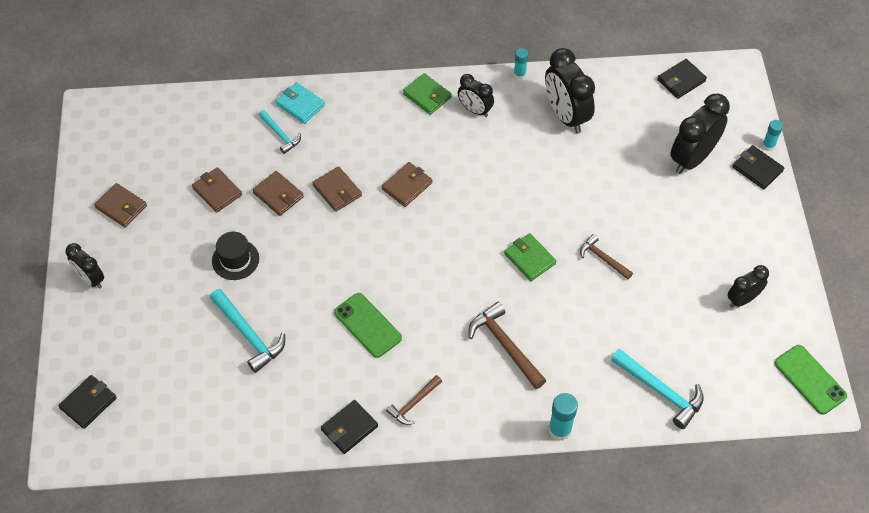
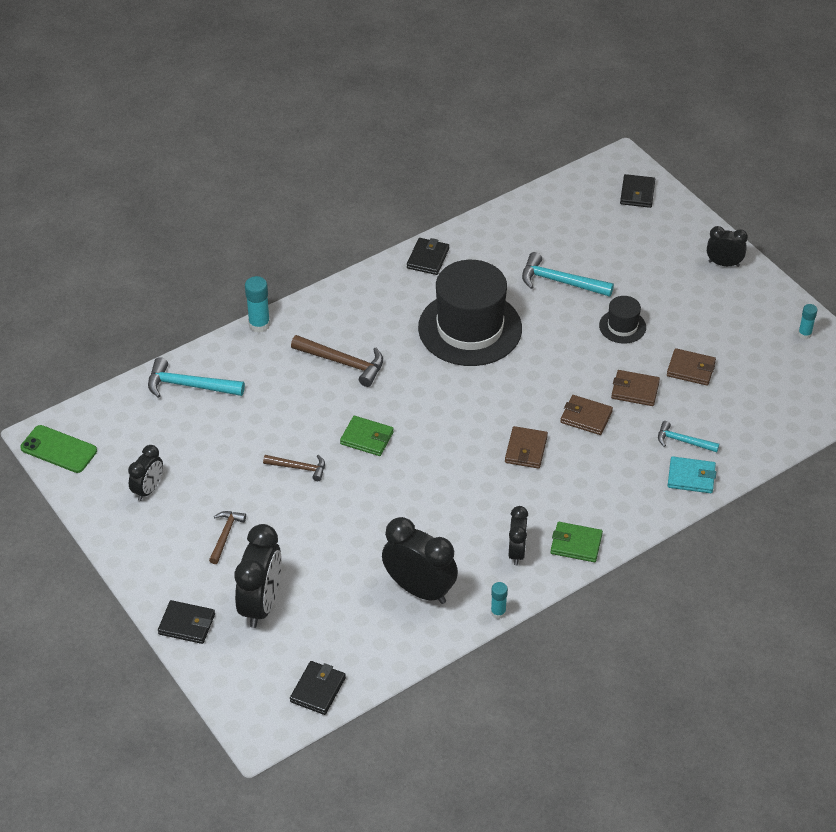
camera: 150 degrees right, 10 degrees down
(121, 207) = (758, 322): brown wallet -> none
(367, 325) = (470, 328): green phone -> black hat
(414, 403) = (389, 293): brown hammer -> brown hammer (225, 535)
(475, 110) = (517, 552): black clock -> black clock turned 90 degrees clockwise
(768, 146) = (185, 656): turquoise glue stick -> turquoise glue stick (804, 334)

